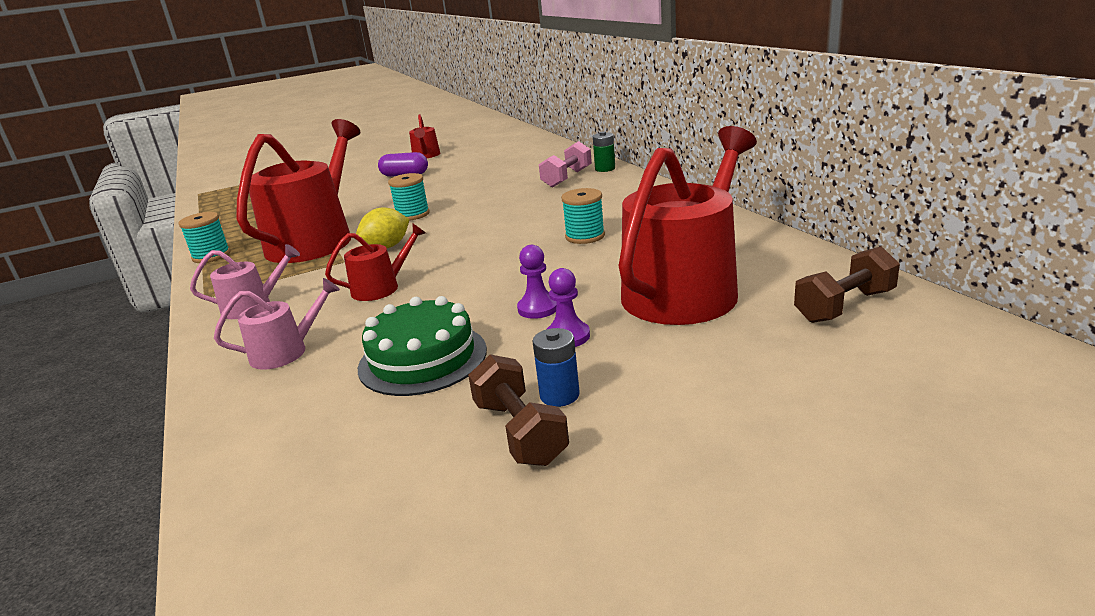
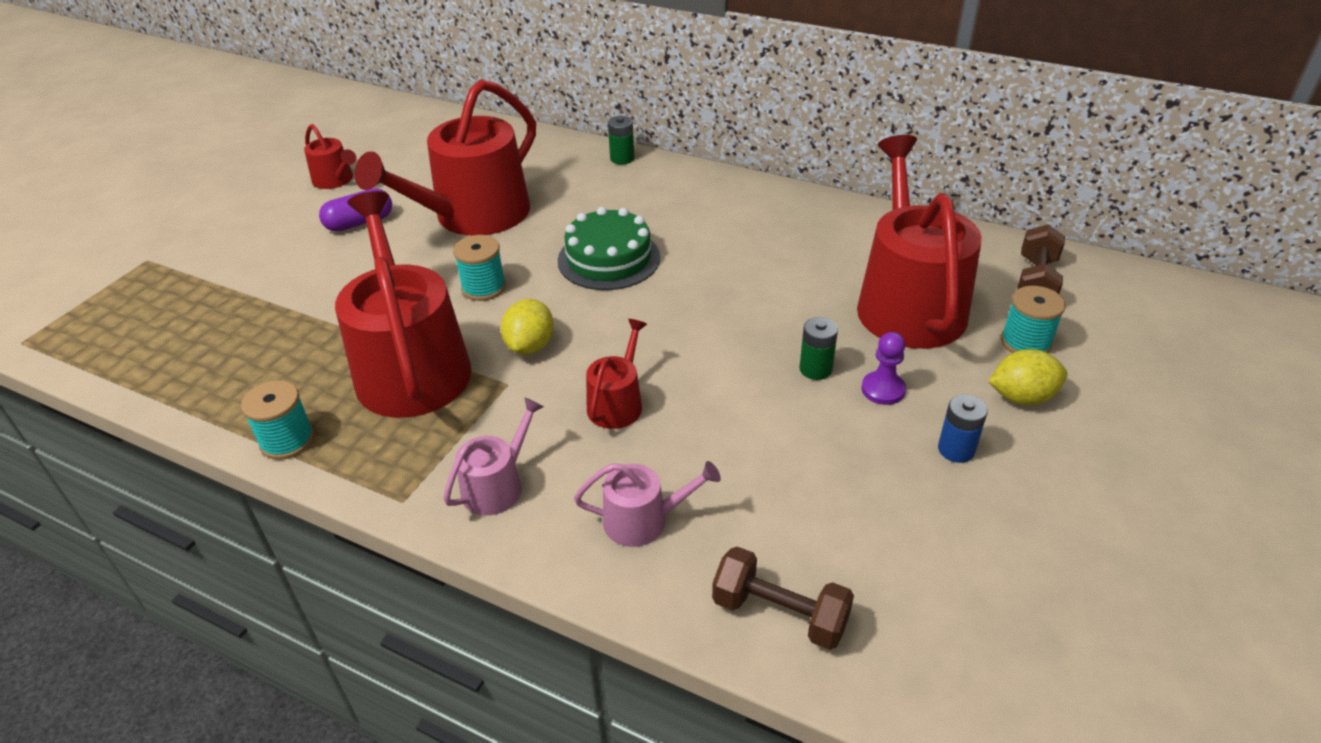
camera: 40 degrees left, 15 degrees up
(286, 352) = (644, 520): pink watering can -> pink watering can turned 60 degrees clockwise
(422, 358) = (794, 466): green cake -> green cake (609, 259)
(466, 182) = (473, 216): none -> red watering can
(520, 432) = (974, 496): brown dumbbell -> brown dumbbell (779, 613)
(538, 308) = (815, 369): purple pawn -> green battery
(567, 178) = (597, 183): pink dumbbell -> none
(585, 236) = (735, 265): turquoise spool -> turquoise spool (1025, 343)
(685, 381) = (1021, 397): none -> yellow lemon

